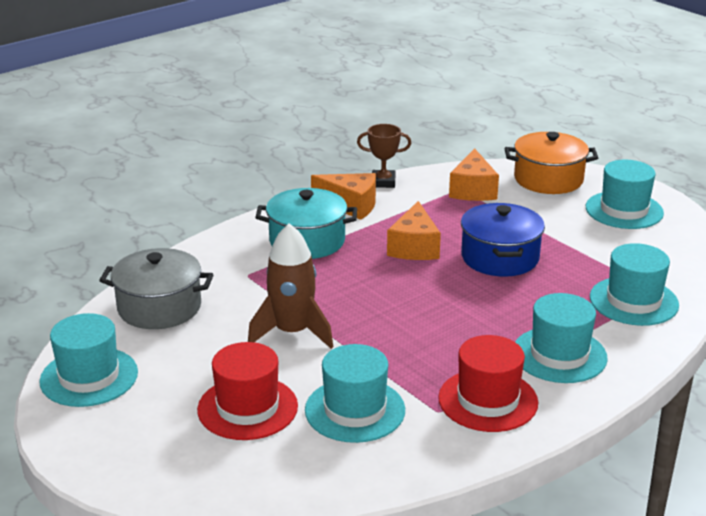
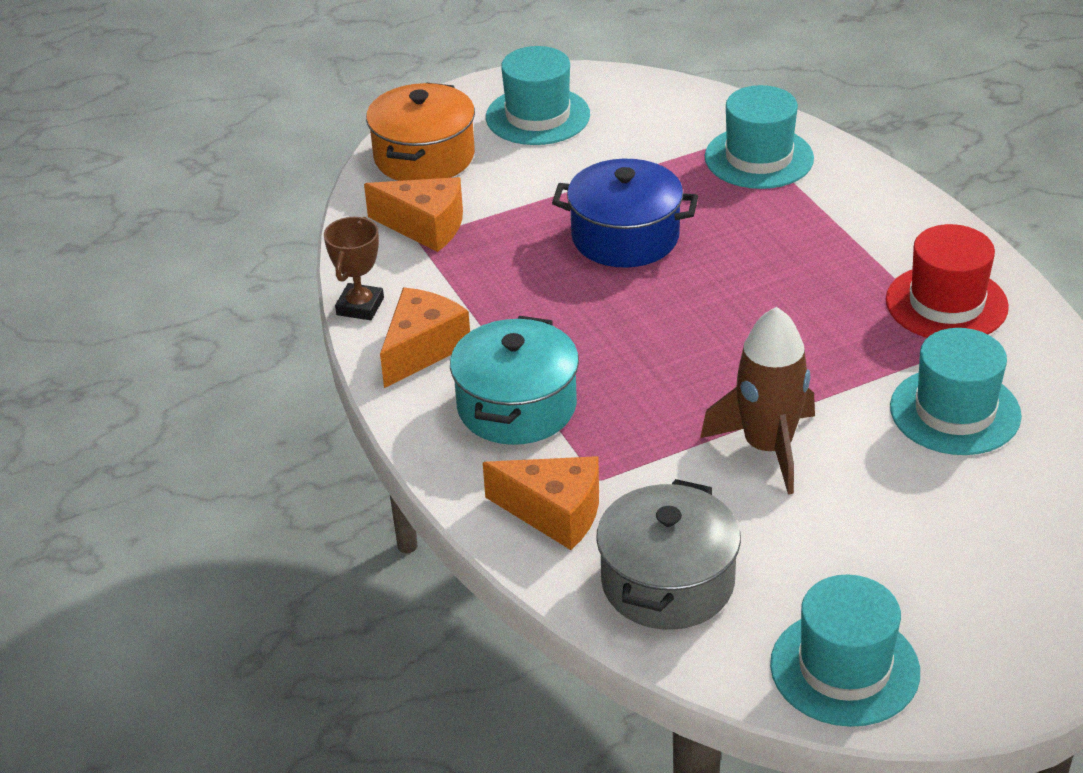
camera: 75 degrees left, 10 degrees up
(247, 408) = (940, 506): red hat -> none
(414, 247) = (572, 305): orange cheese -> orange cheese (554, 513)
(559, 355) = (862, 234): turquoise hat -> none

